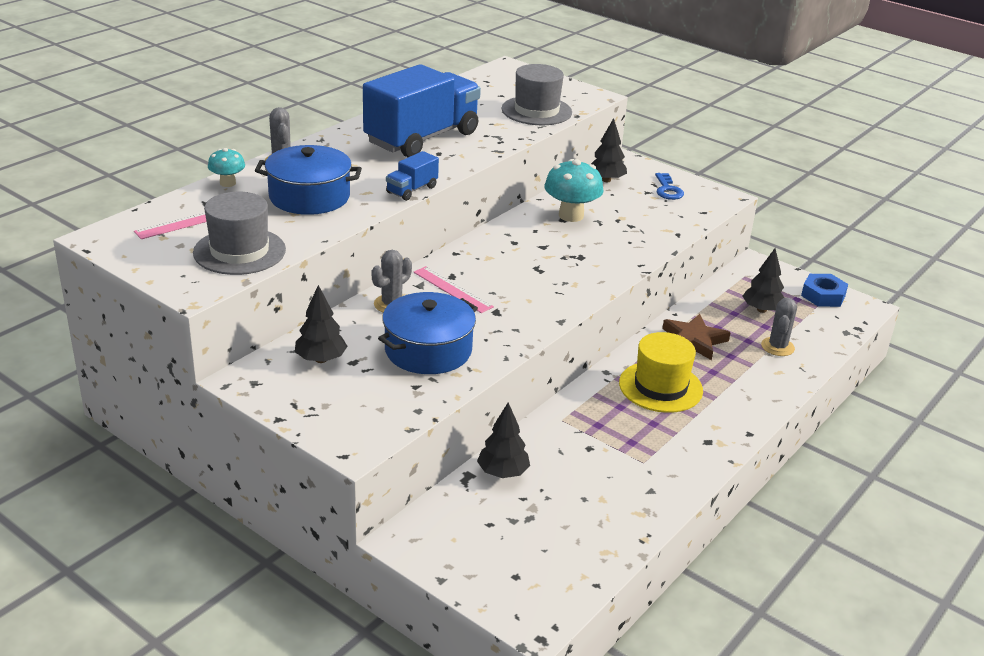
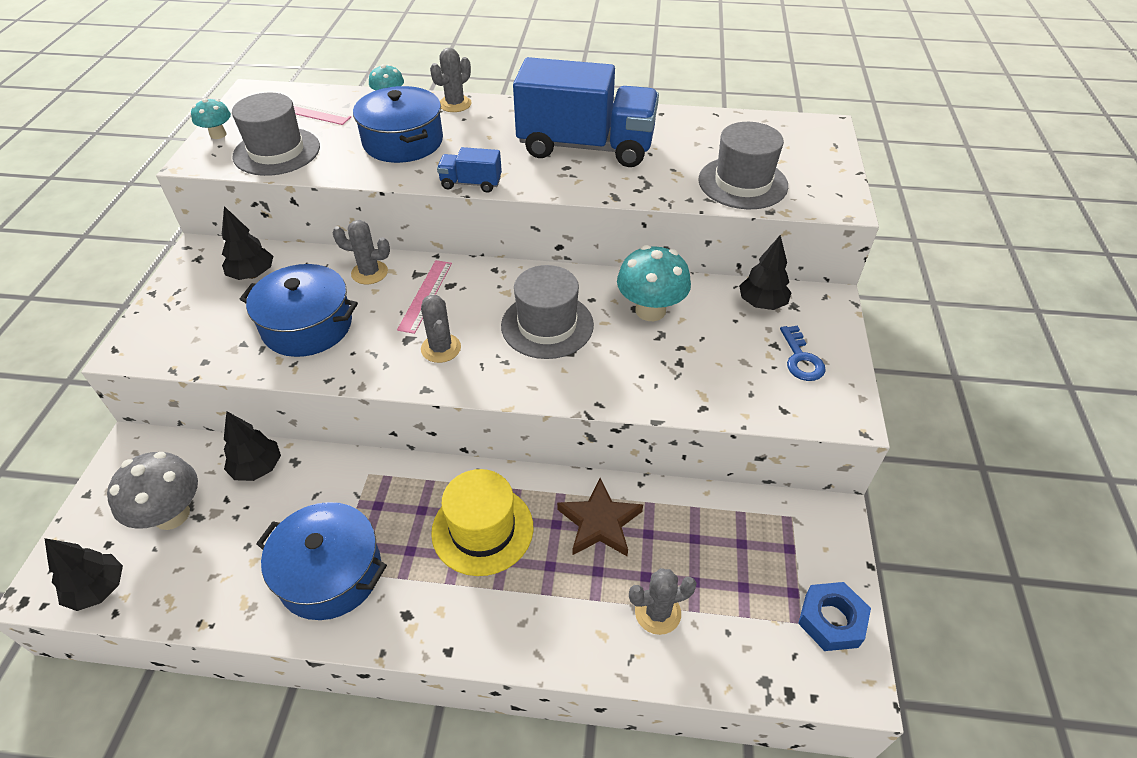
camera: 60 degrees right, 15 degrees up
(160, 271) = (218, 134): none -> turquoise mushroom
(514, 532) = (172, 515): none -> grey mushroom
(523, 302) = (441, 348): none -> grey cactus
(544, 255) = (547, 325): none -> grey hat
(644, 464) = (330, 573): none -> blue pot
(667, 190) = (801, 359): blue key -> blue key turned 60 degrees counterclockwise
(761, 310) = (728, 564): black tree -> black tree (98, 589)

